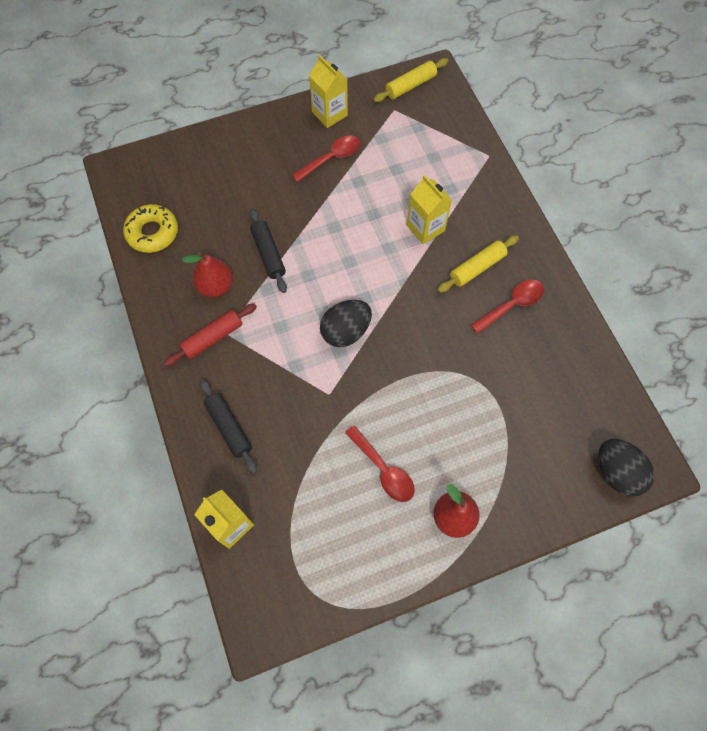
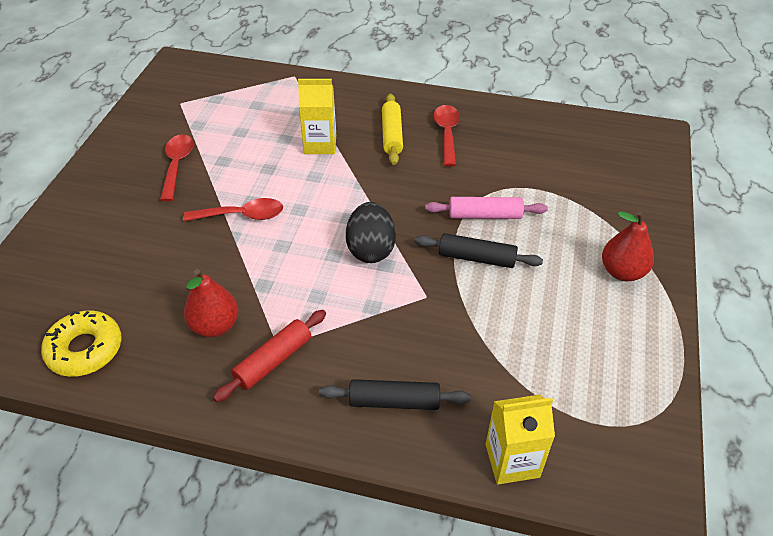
camera: 55 degrees left, 20 degrees down
(212, 338) = (273, 361): red rolling pin -> red rolling pin turned 45 degrees clockwise
(268, 254) = (225, 263): black rolling pin -> black rolling pin (476, 258)
(329, 114) = (128, 142): yellow carton -> none
(383, 470) = (540, 296): red spoon -> red spoon (242, 215)
(410, 86) = (170, 82): yellow rolling pin -> none
(439, 386) = (485, 215): none -> pink rolling pin
(616, 472) = (646, 155): black egg -> none

